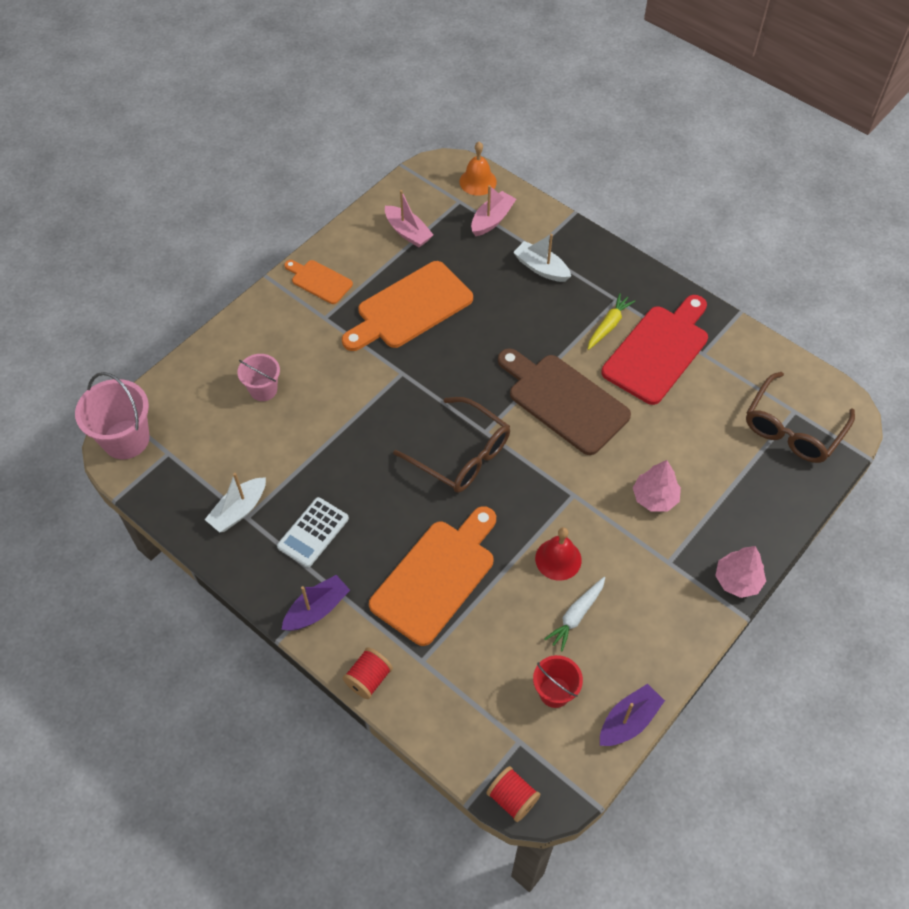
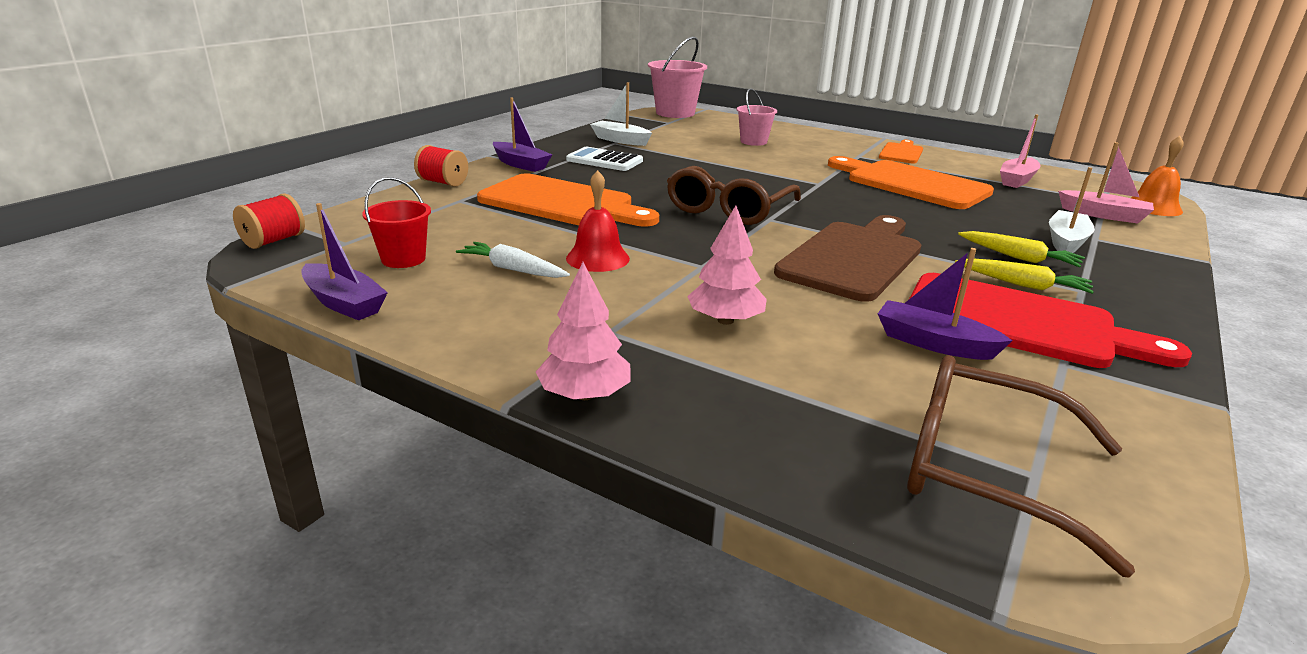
camera: 80 degrees right, 30 degrees down
(567, 307) = (1019, 258): none -> yellow carrot
(682, 402) = (933, 343): none -> purple boat

